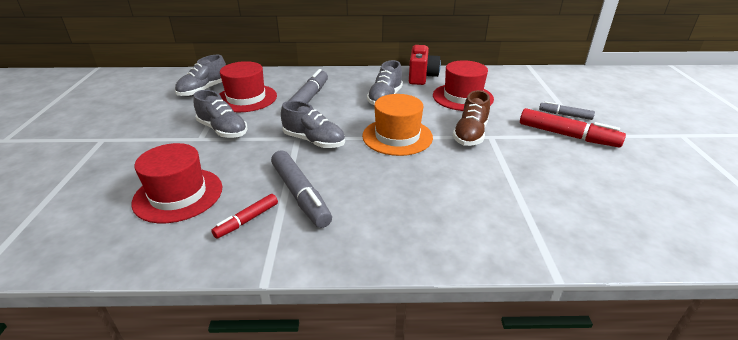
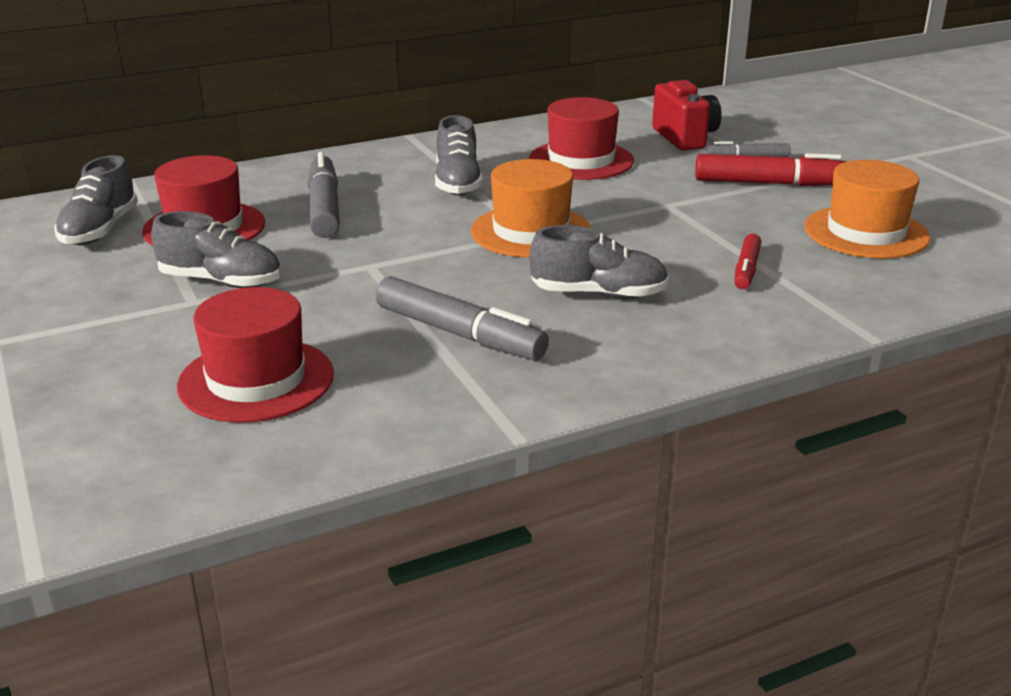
camera: 25 degrees left, 5 degrees down
(247, 220) = (412, 381): red marker -> red marker (746, 269)
(314, 141) = (403, 264): grey shoe -> grey shoe (598, 294)
(421, 77) = (488, 142): red camera -> red camera (685, 138)
(470, 134) = (637, 208): brown shoe -> none
(611, 187) = (866, 232): none -> orange hat

